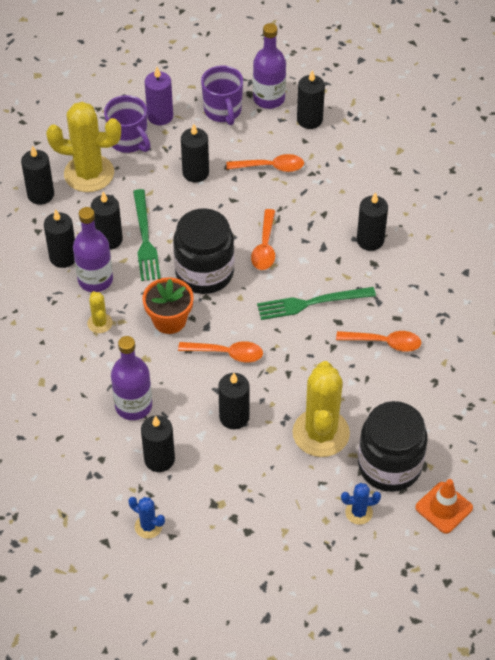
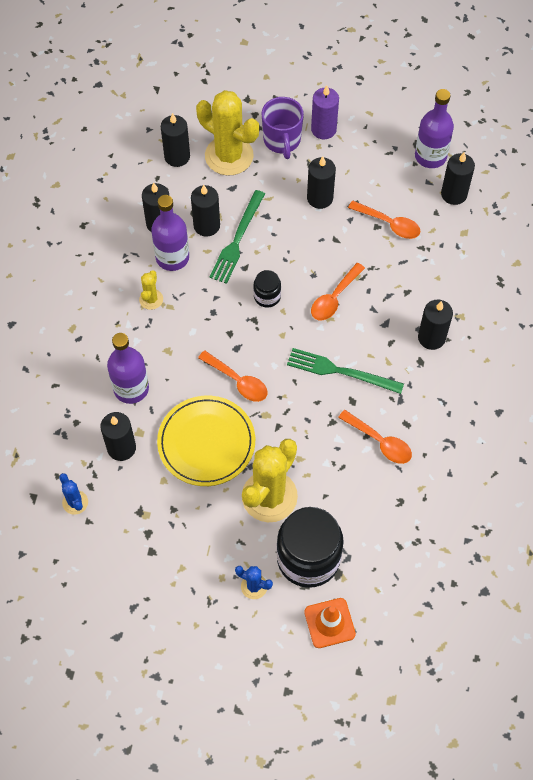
camera: 30 degrees right, 10 degrees up
(169, 320) = (209, 326): orange flower pot -> none
(204, 272) = (267, 296): black jar -> black jar, size x0.47
(223, 111) = (381, 150): purple mug -> none
(234, 417) = (206, 442): black candle -> yellow plate

